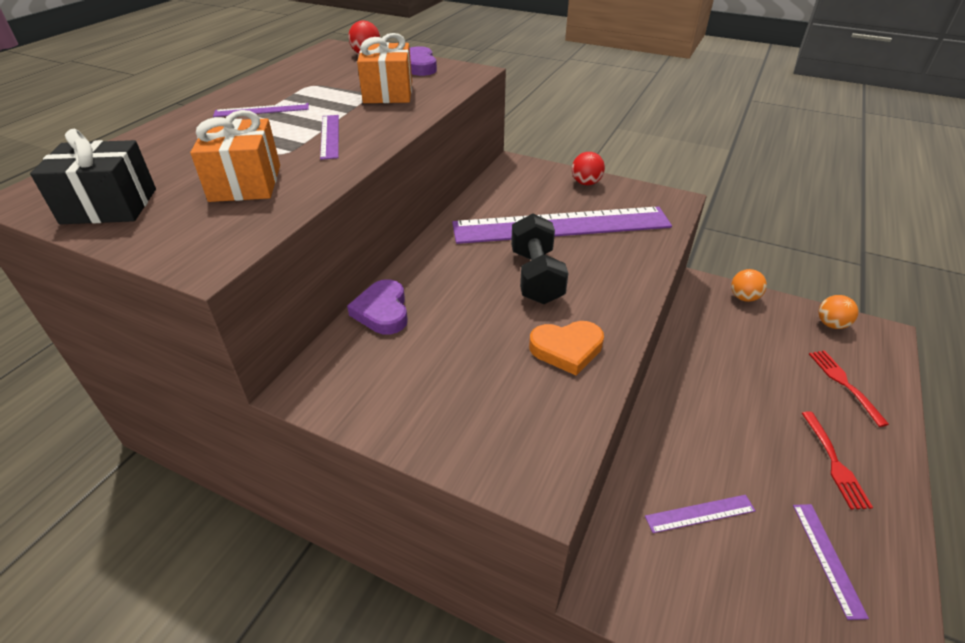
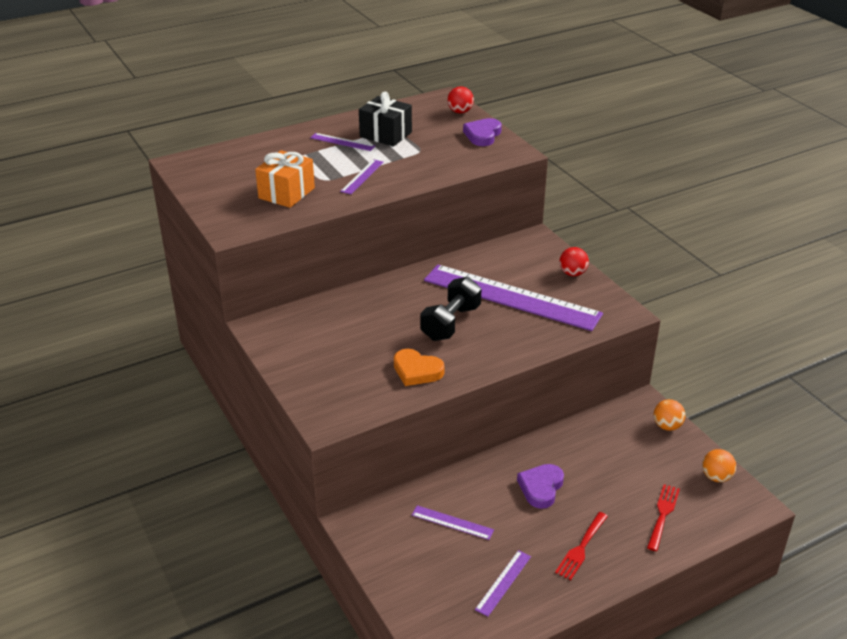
camera: 35 degrees right, 5 degrees down
(109, 206) = (211, 183): black gift -> black gift (385, 134)
(382, 311) = (335, 304): purple heart -> purple heart (541, 488)
(388, 93) = (435, 153): orange gift -> none

